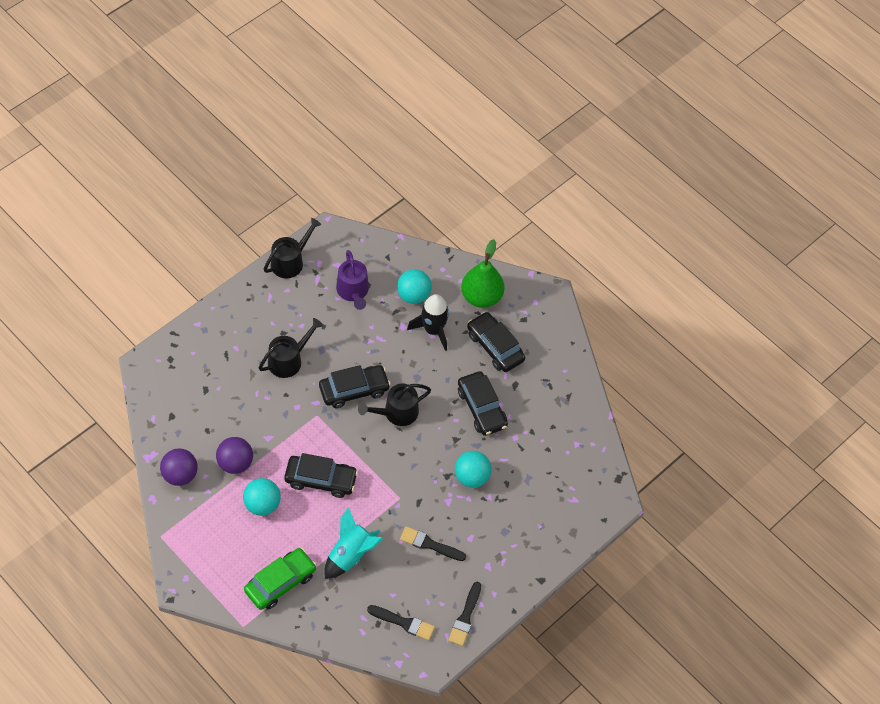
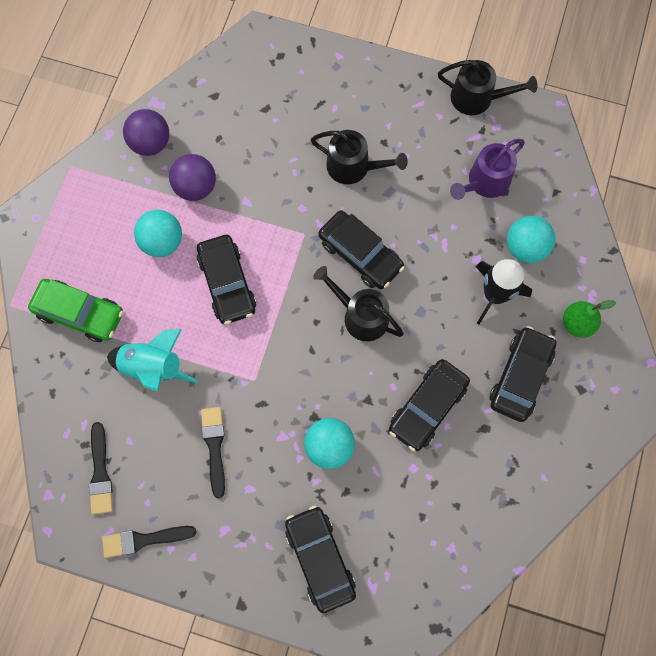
camera: 65 degrees right, 15 degrees up
(481, 297) = (577, 324): green pear -> green pear, size x0.62
(539, 520) = (320, 558): none -> black car

